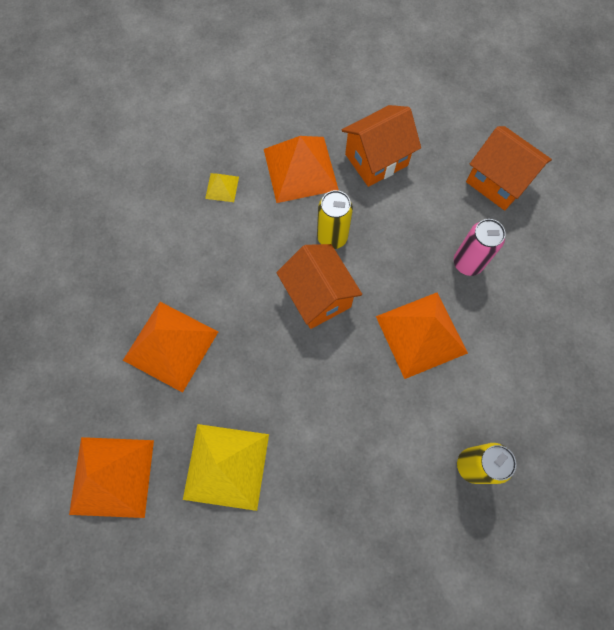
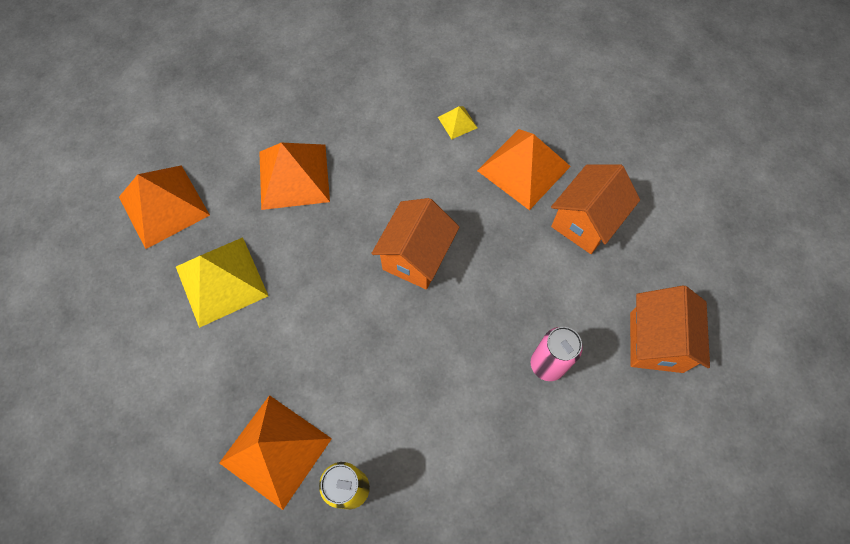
camera: 55 degrees right, 5 degrees down
(332, 237) = (480, 233): yellow can -> none
(376, 160) = (585, 222): orange house -> orange house turned 75 degrees counterclockwise
(421, 334) = (444, 365): orange pyramid -> orange pyramid (275, 450)

